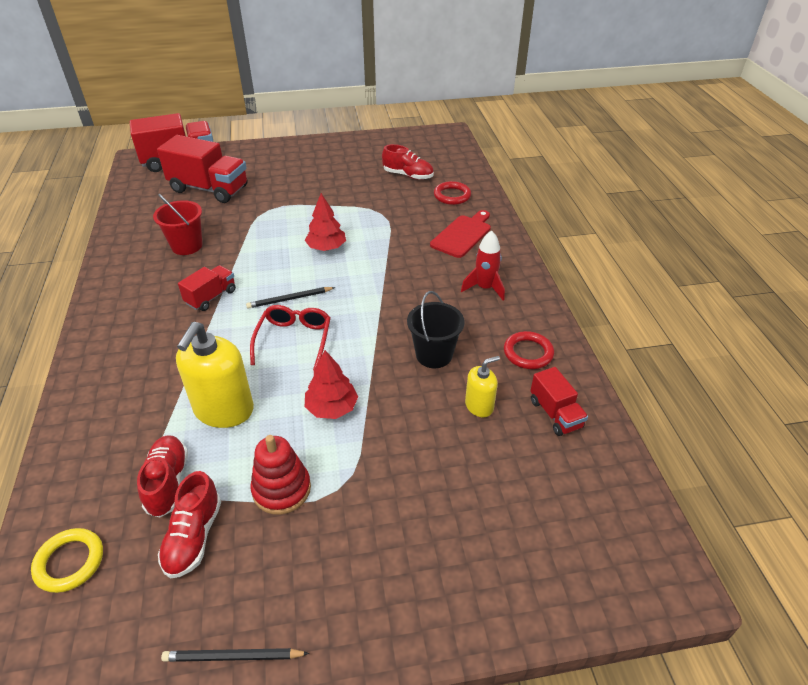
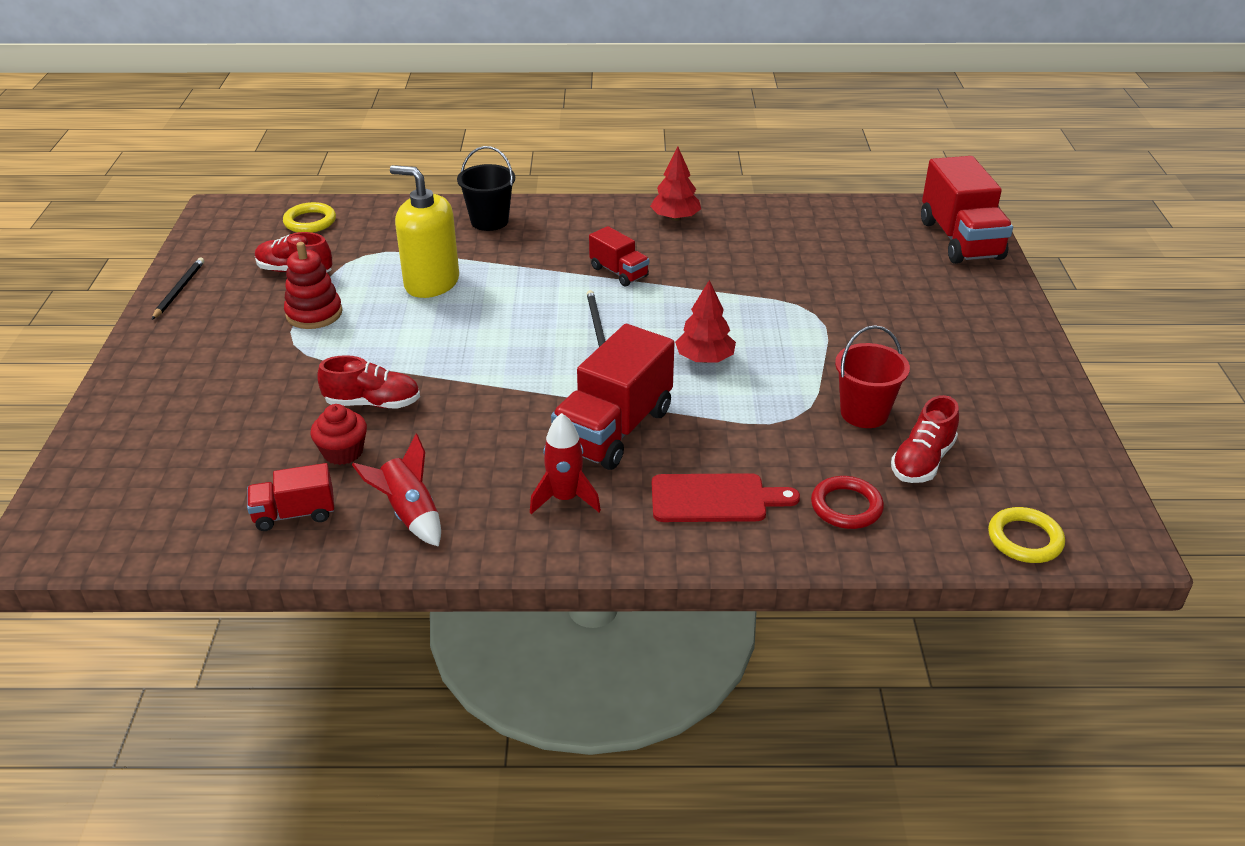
camera: 100 degrees right, 5 degrees down
(168, 482) = (359, 257): red shoe -> red shoe (373, 403)
(187, 246) = (730, 253): red bucket -> red bucket (864, 413)
(209, 189) = (875, 265): red truck -> red truck (614, 430)
(294, 340) = (518, 326): red glasses -> none
(332, 408) = (399, 346): red tree -> red tree (675, 218)
(434, 355) = (445, 428): black bucket -> black bucket (489, 221)
(455, 152) = (1024, 539): none -> yellow ring
(462, 235) = (714, 499): red cutting board -> red cutting board turned 45 degrees counterclockwise
(479, 406) = (343, 452): yellow soap dispenser -> red cupcake
(528, 353) = (410, 514): red ring -> red rocket

